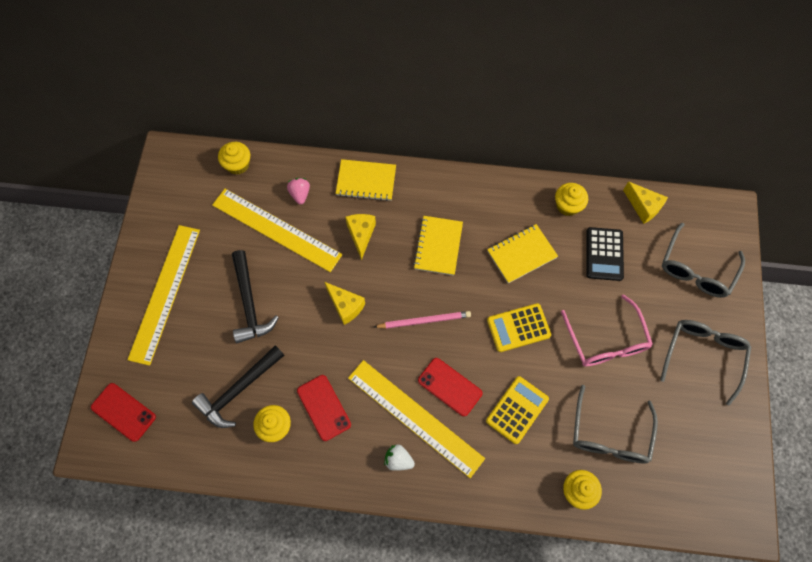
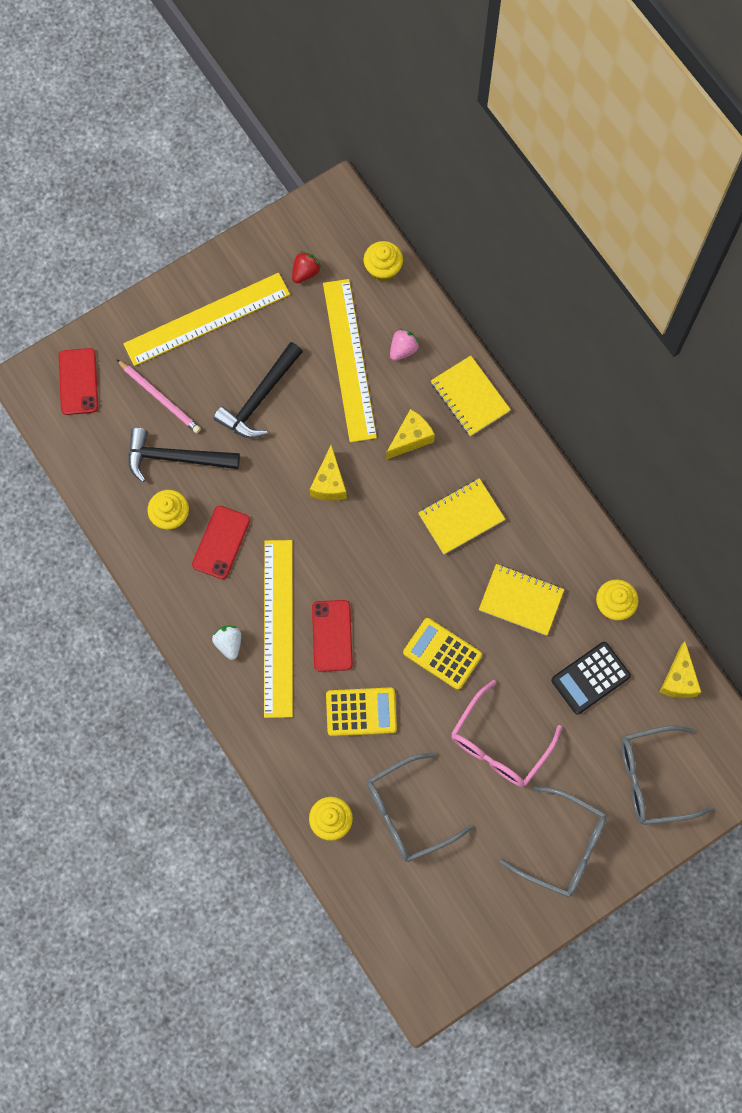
camera: 50 degrees right, 5 degrees up
(195, 209) = (305, 272): none -> red strawberry
(424, 320) = (375, 563): pink pencil -> pink pencil (159, 397)
(703, 355) = (563, 846): grey glasses -> grey glasses turned 45 degrees clockwise

